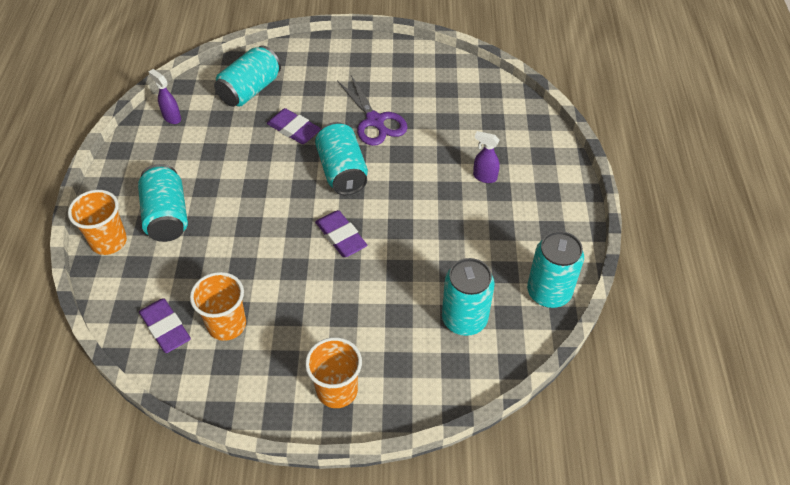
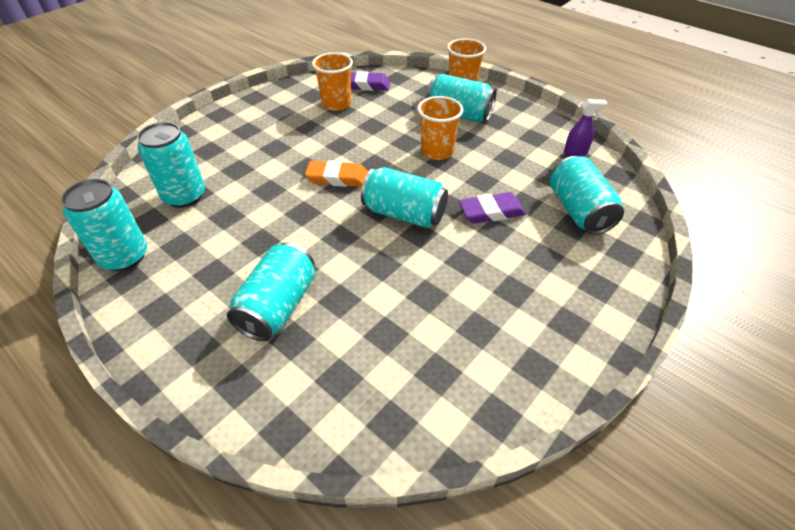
camera: 130 degrees right, 5 degrees down
(337, 390) = (233, 121): orange cup -> orange cup (437, 151)
(341, 236) = (337, 178): purple eraser -> orange eraser
(375, 121) = (447, 272): purple scissors -> none
(484, 177) = (278, 306): purple spray bottle -> turquoise can

